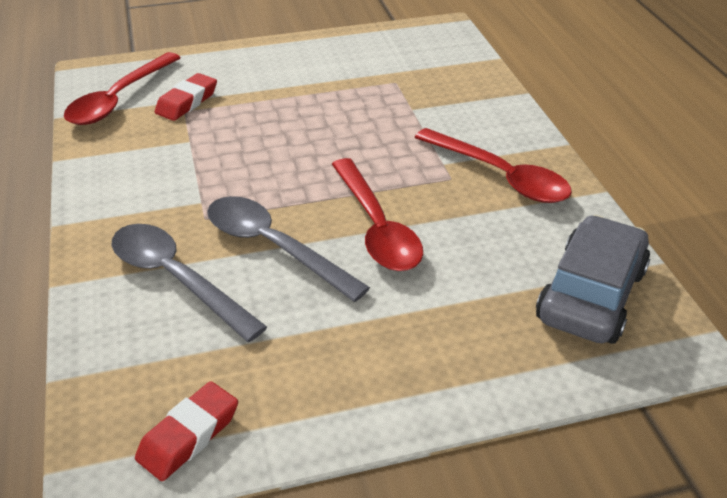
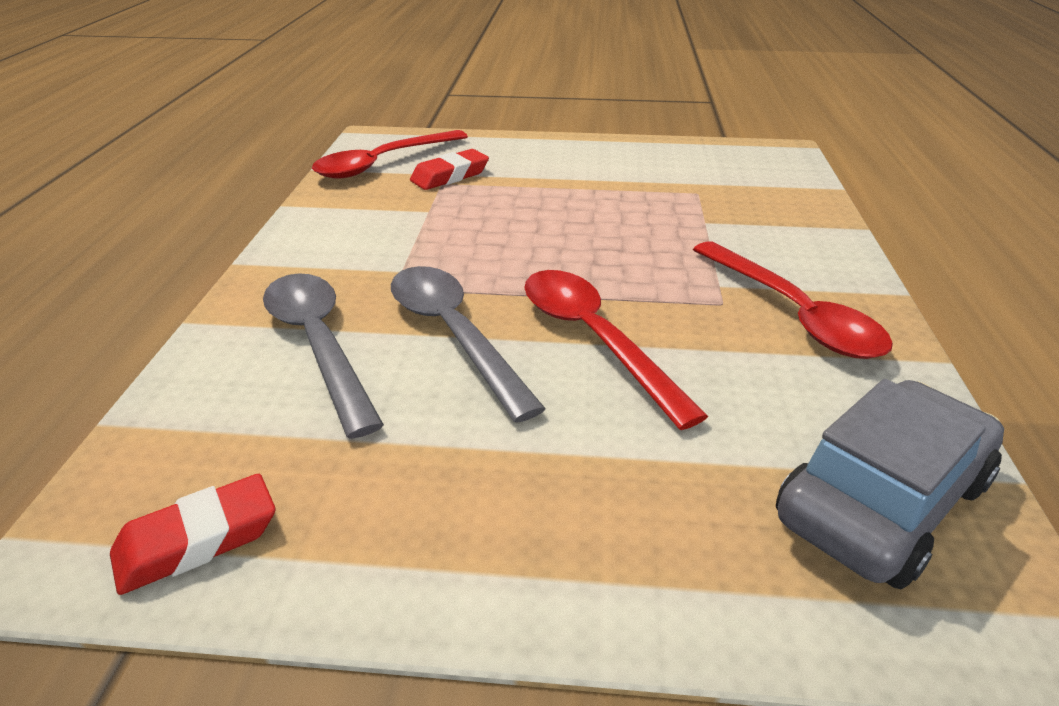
camera: 20 degrees right, 5 degrees down
(376, 227) = (595, 339): red spoon -> red spoon turned 150 degrees clockwise

